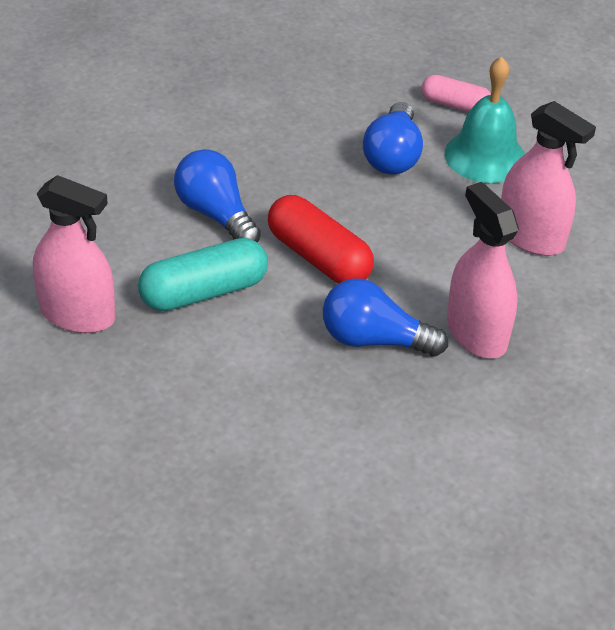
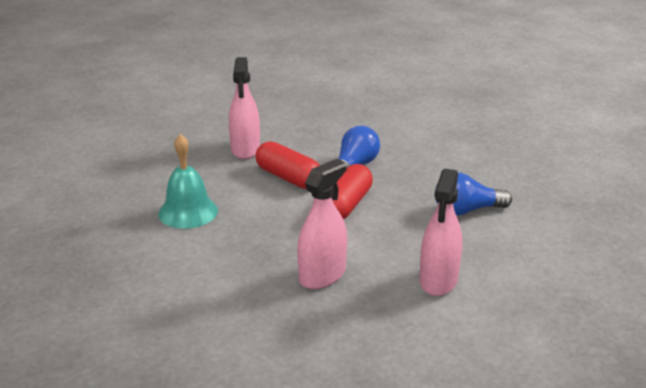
camera: 70 degrees right, 15 degrees down
(204, 291) = (288, 177): turquoise capsule -> red capsule
(374, 339) = (289, 239): blue light bulb -> none
(455, 105) = (548, 223): pink capsule -> none
(485, 156) = (506, 245): turquoise bell -> turquoise bell (188, 212)

